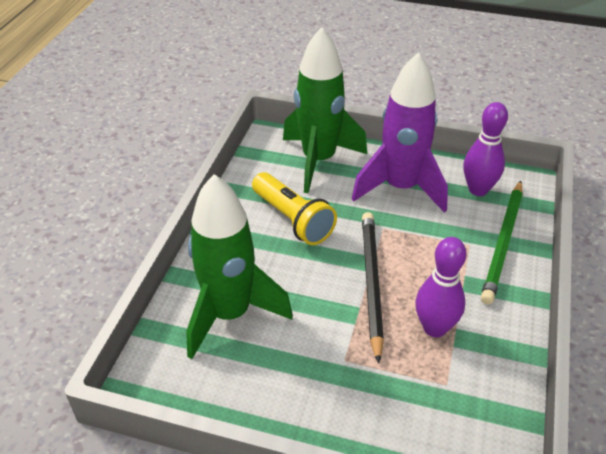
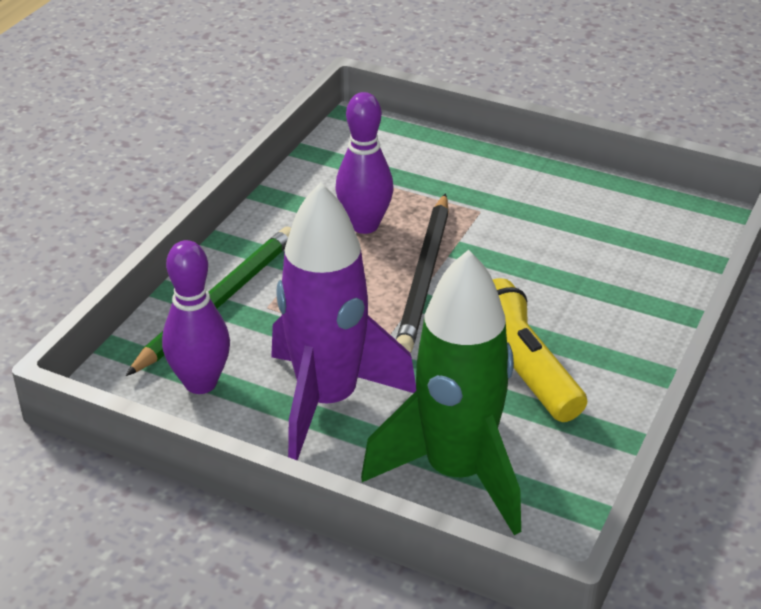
camera: 170 degrees left, 5 degrees down
(230, 314) = (615, 264): green rocket -> none

